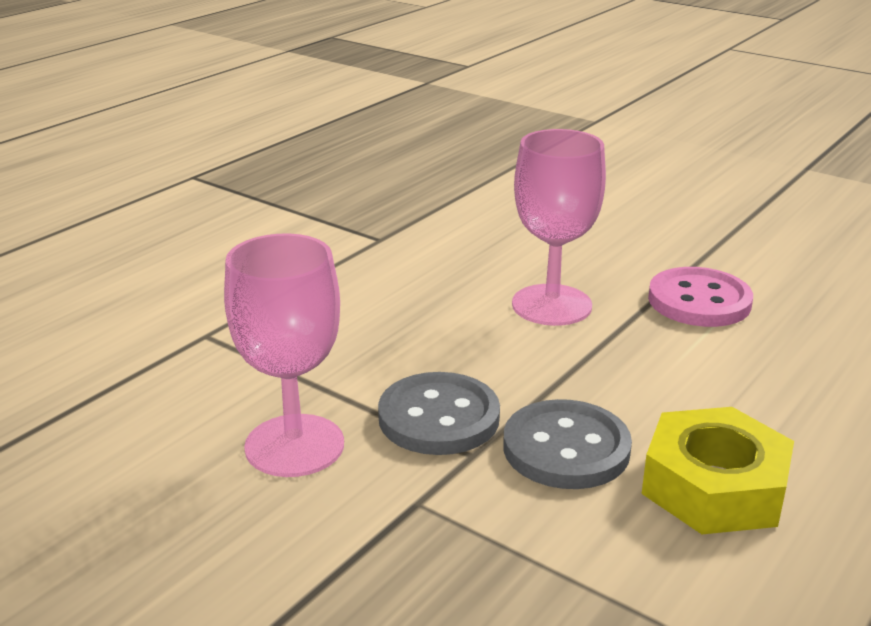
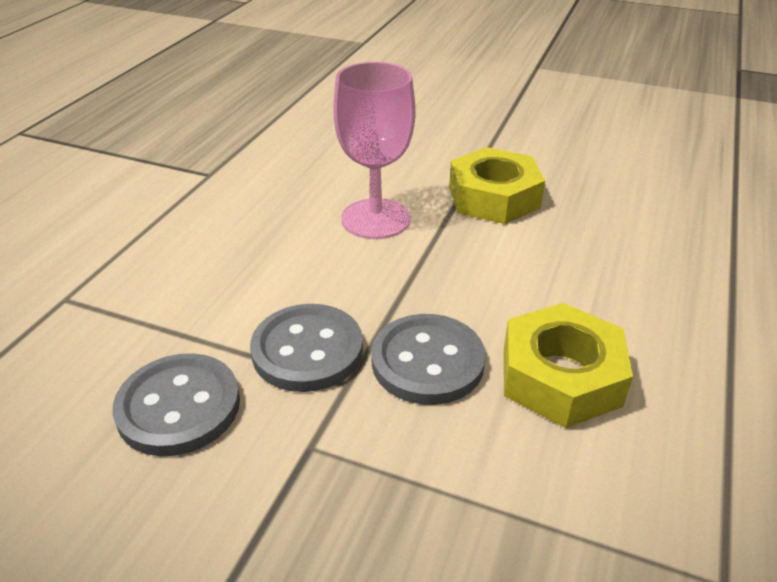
camera: 15 degrees left, 10 degrees up
(294, 445) = (179, 407): pink goblet -> grey button
(699, 301) = (494, 197): pink button -> yellow nut

